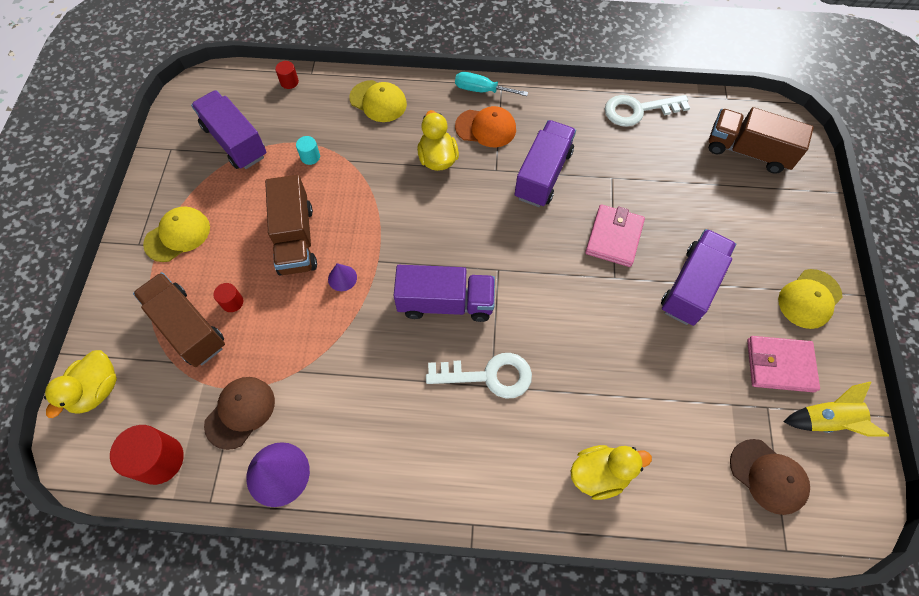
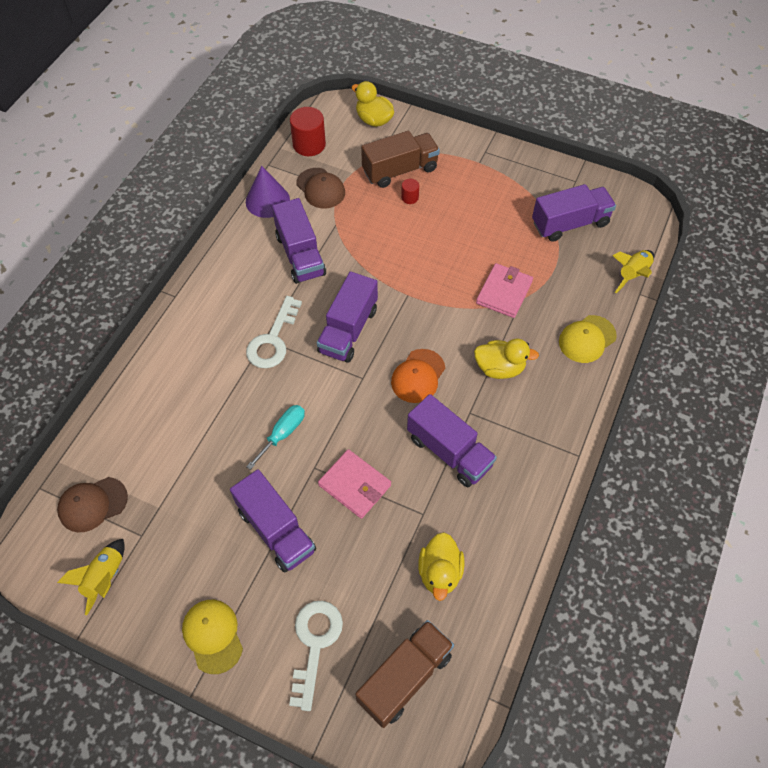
camera: 110 degrees right, 5 degrees down
(178, 235) = (484, 175): yellow cap -> none
(289, 82) = (632, 275): red cylinder -> yellow rocket
(295, 239) = (451, 245): brown truck -> none
(310, 157) = (535, 272): turquoise cylinder -> none
(342, 278) = (402, 267): purple cone -> none
(358, 394) = (300, 255): none -> purple truck
(481, 90) = (576, 434): turquoise screwdriver -> turquoise screwdriver (282, 434)
(486, 128) = (524, 421): orange cap -> orange cap (418, 376)
(599, 474) = (162, 385): yellow duck -> yellow duck (440, 572)
(638, 110) = (502, 582): white key -> white key (315, 644)
(779, 365) = (168, 567): pink wallet -> pink wallet (504, 292)

